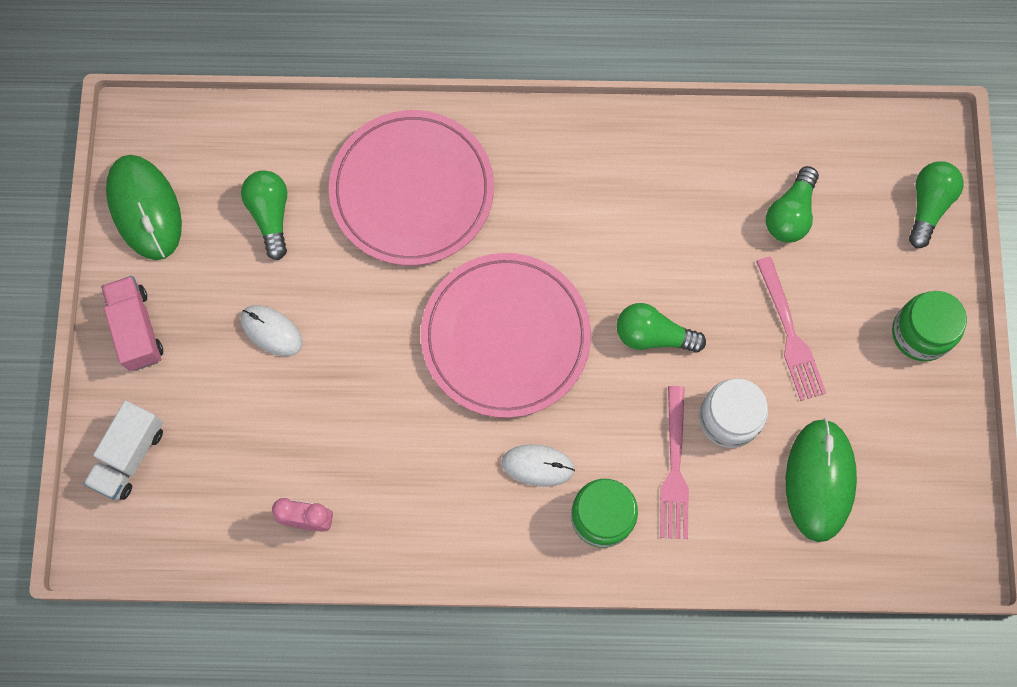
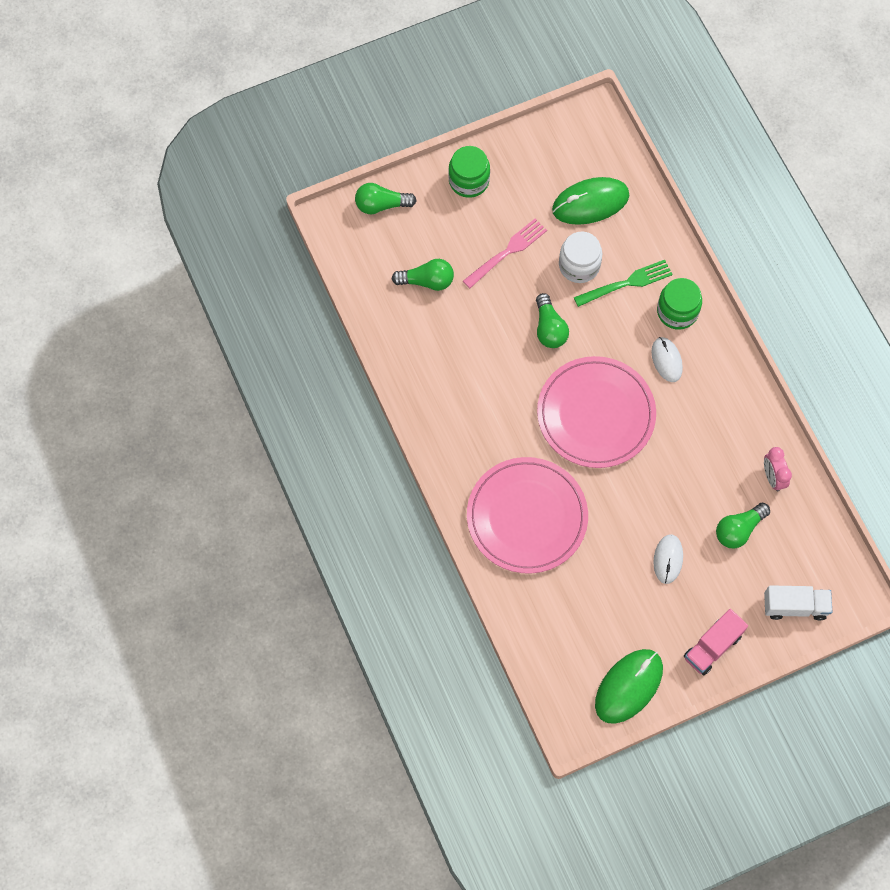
camera: 115 degrees left, 5 degrees down
(271, 215) = (590, 600): green light bulb -> green light bulb (738, 529)
(674, 468) = (626, 283): pink fork -> green fork

